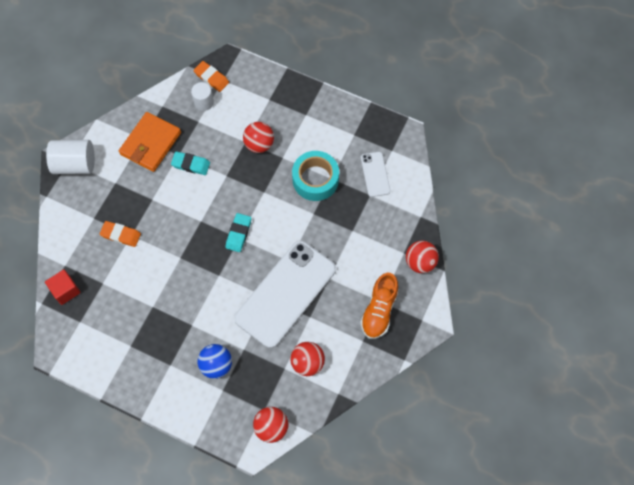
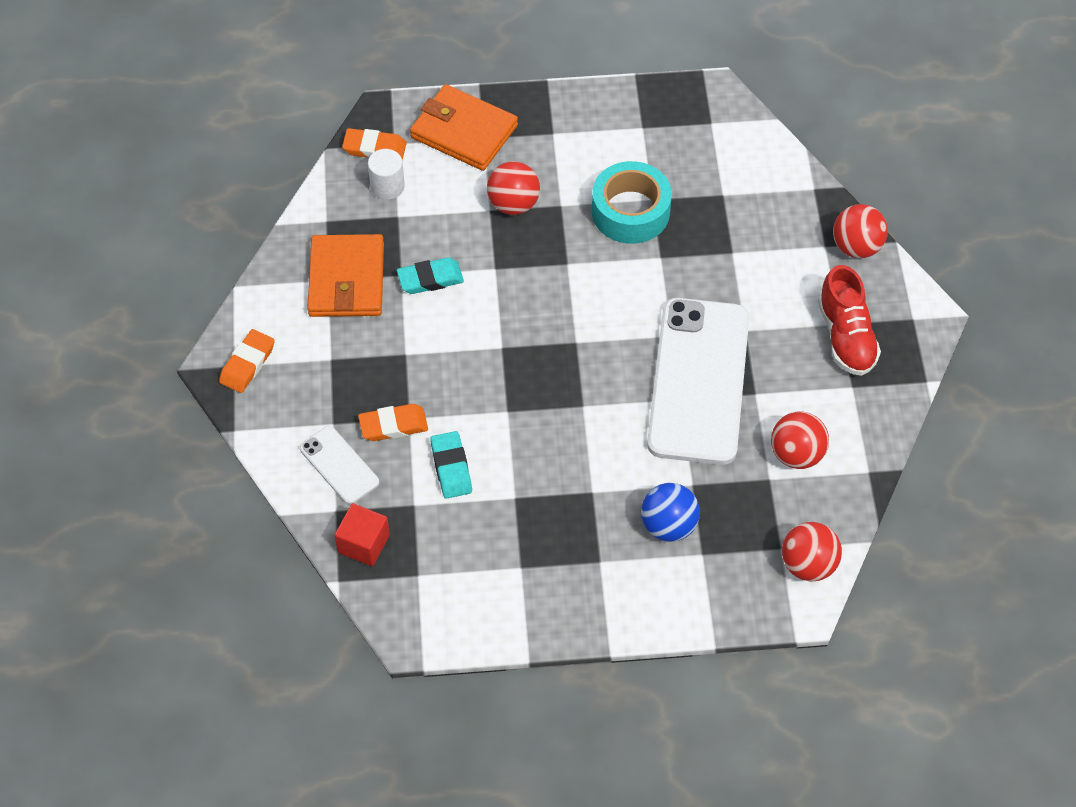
camera: 30 degrees left, 10 degrees down
(75, 164) = (247, 364): white cylinder -> orange eraser
(238, 233) = (571, 336): turquoise eraser -> turquoise eraser (451, 467)
(261, 91) = (464, 131): none -> orange wallet
(375, 174) = (710, 164): white phone -> white phone (339, 465)
(379, 310) = (846, 336): orange shoe -> red shoe

